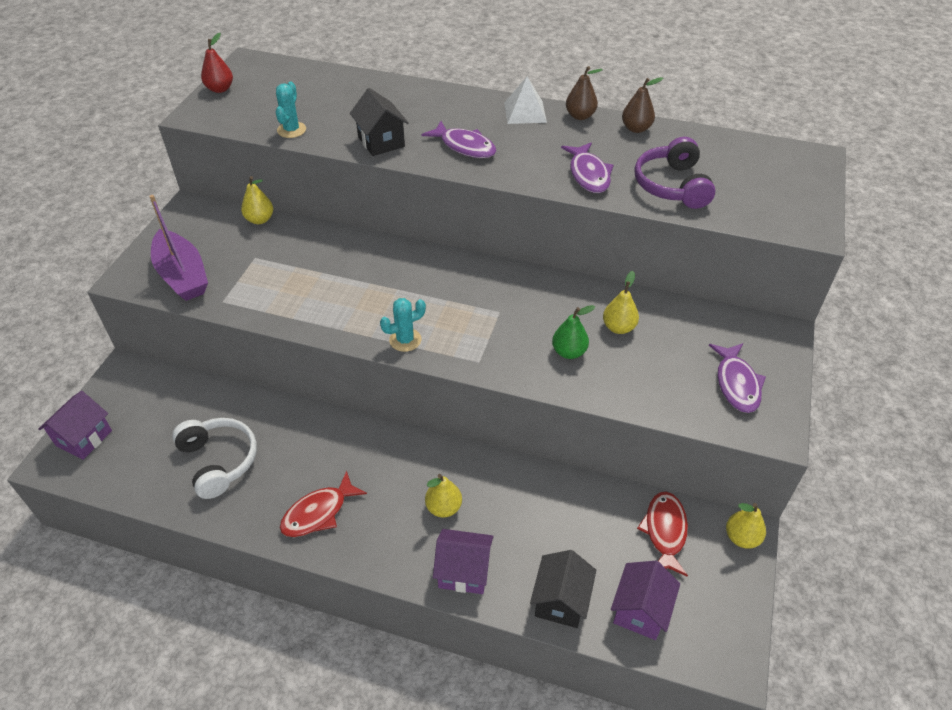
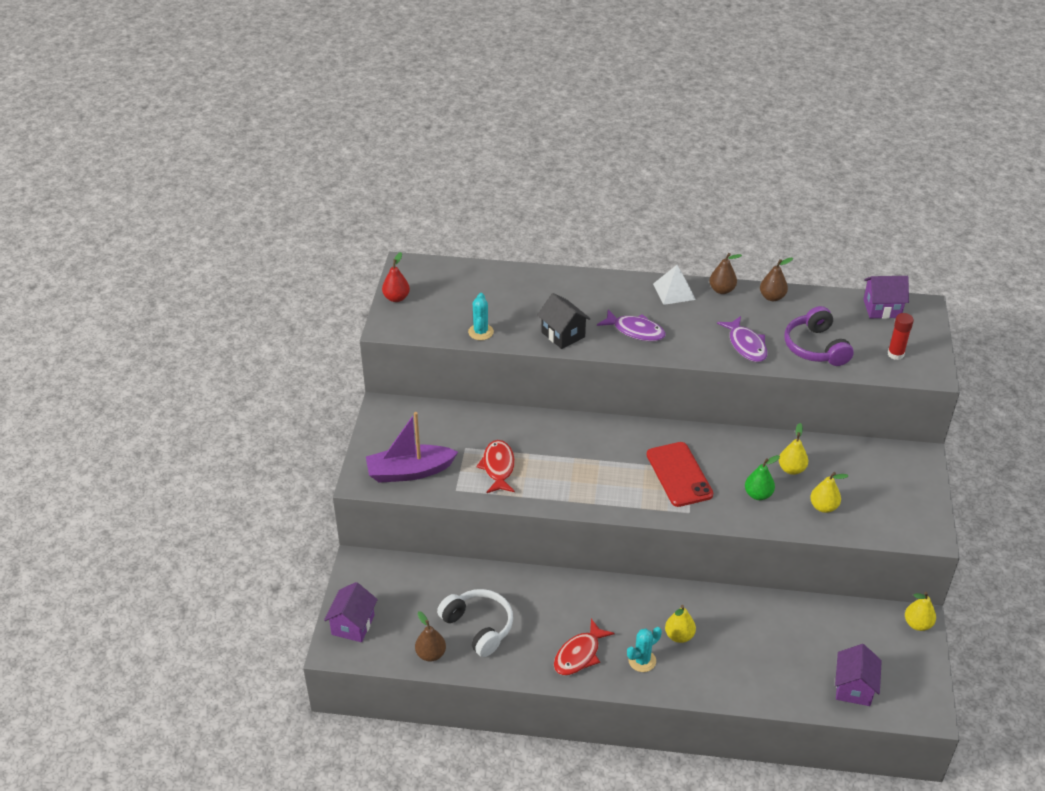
camera: 10 degrees left, 5 degrees down
(151, 485) = (431, 654): none -> brown pear
(182, 275) = (409, 471): purple boat -> purple boat turned 120 degrees clockwise
(260, 219) = (453, 412): yellow pear -> yellow pear (823, 507)
(405, 340) = (623, 502): turquoise cactus -> turquoise cactus (642, 660)
(464, 571) = (711, 681): purple house -> purple house (882, 308)
(482, 317) = (679, 474): none -> red phone
(561, 601) = (792, 690): black house -> none
(664, 531) = (858, 628): red fish -> red fish (498, 467)
(737, 384) = (894, 502): purple fish -> none
(770, 203) = (895, 354): none -> red glue stick

